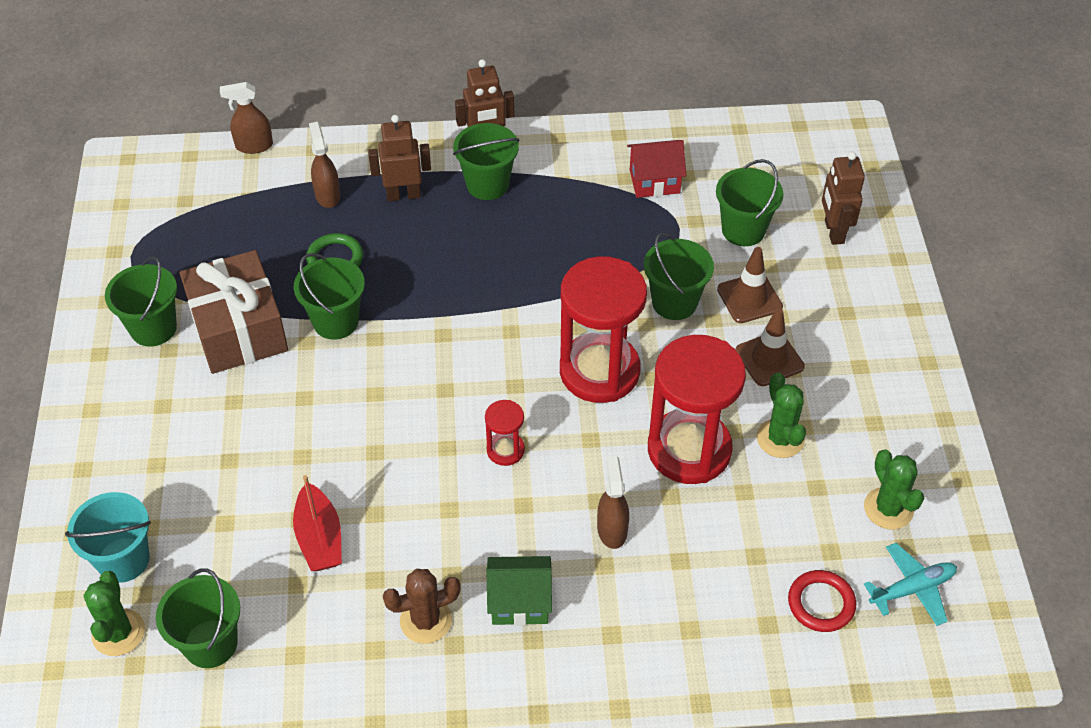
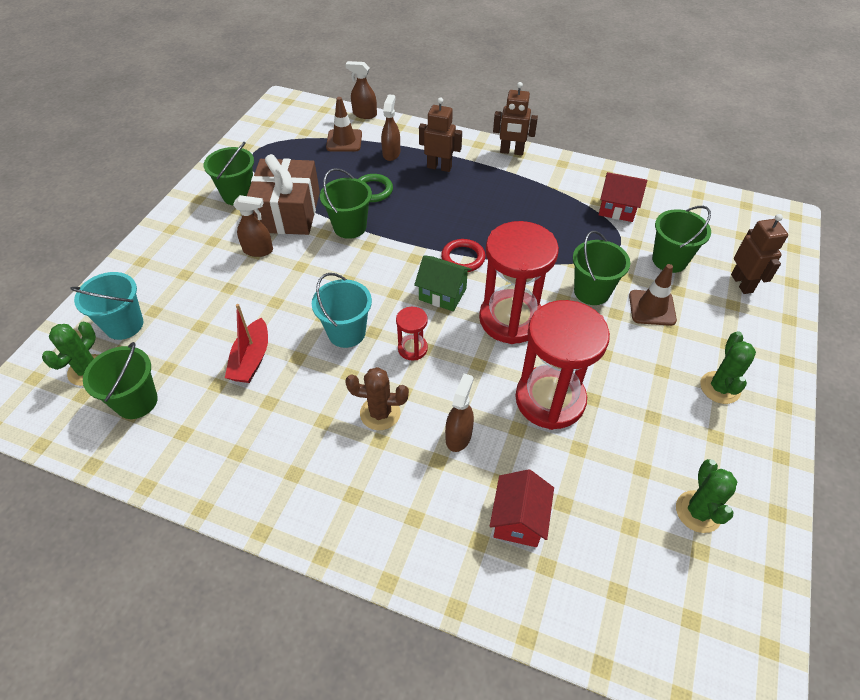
camera: 25 degrees right, 0 degrees up
(234, 396) = (258, 250): none -> brown spray bottle
(415, 461) = (346, 333): none -> turquoise bucket
(426, 620) = (285, 447): brown cactus -> brown cactus (380, 413)
(487, 184) = (498, 177): green bucket -> none
(519, 602) = (359, 462): green house -> green house (442, 294)
(719, 591) = (518, 519): none -> red house
(769, 359) = (647, 356): brown traffic cone -> brown traffic cone (344, 141)
(780, 438) = (628, 419): green cactus -> green cactus (720, 387)
(821, 603) = (601, 568): red ring -> red ring (463, 258)
(833, 232) = (742, 283): brown robot -> brown robot turned 150 degrees clockwise
(912, 589) = (691, 591): turquoise plane -> none

